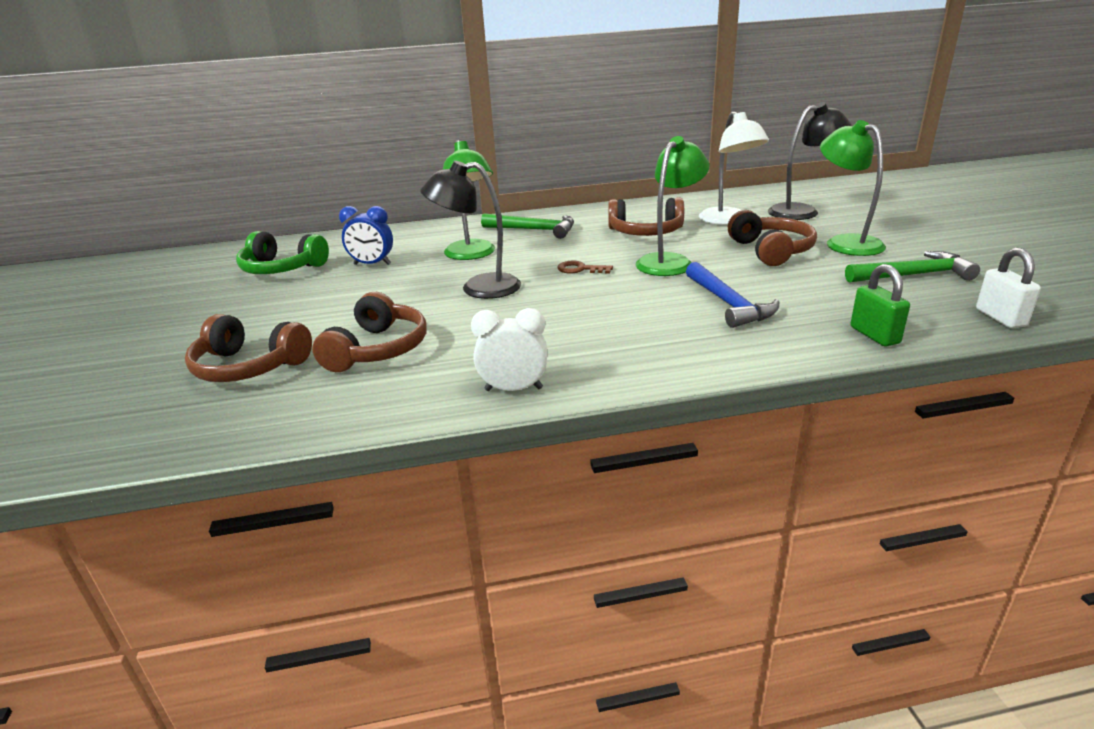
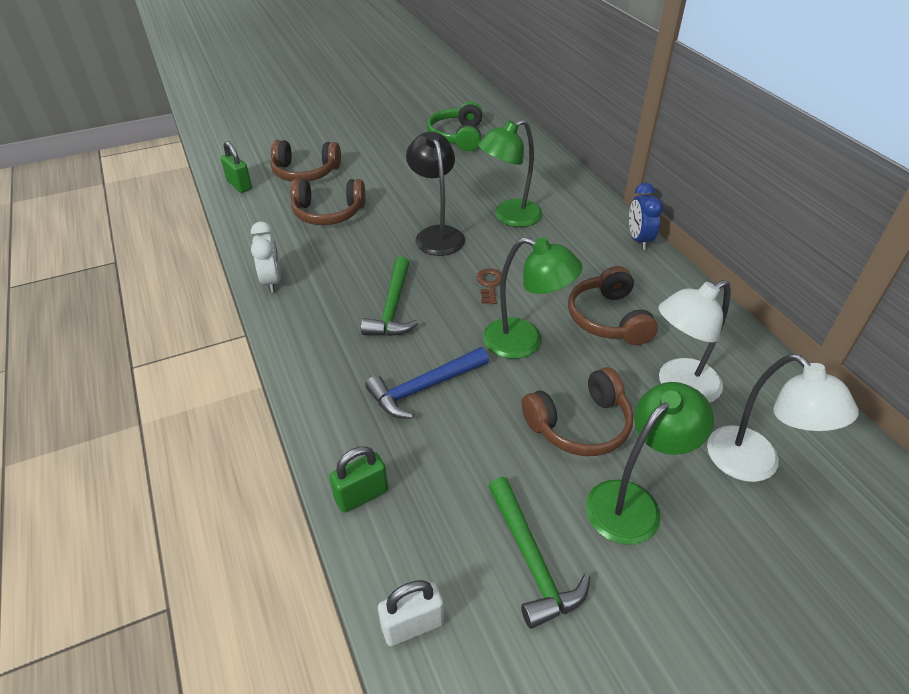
camera: 75 degrees right, 15 degrees up
(220, 426) = (239, 185): none -> green padlock
(249, 367) = (305, 172): brown headphones -> brown headphones turned 90 degrees counterclockwise
(372, 264) = (475, 173): blue clock -> blue clock (638, 240)
(534, 230) = (587, 241): green hammer -> green hammer (393, 307)
(801, 211) = (754, 465): black lamp -> white lamp

